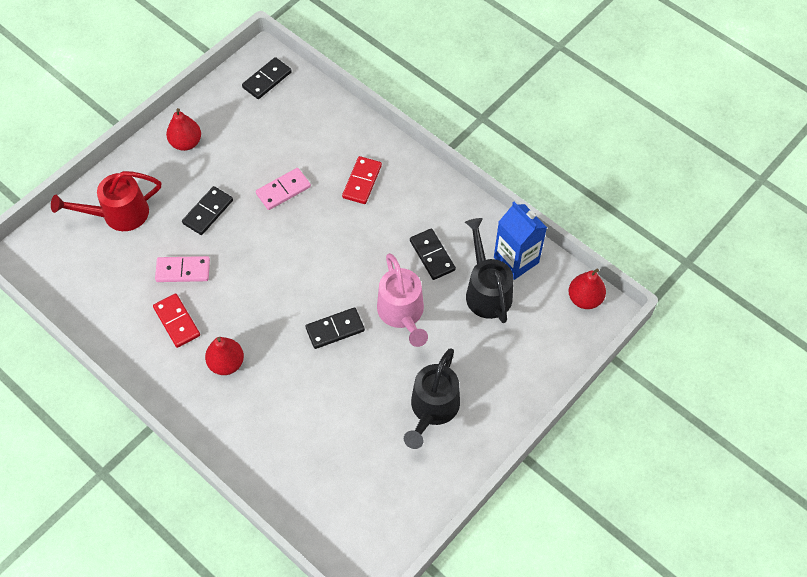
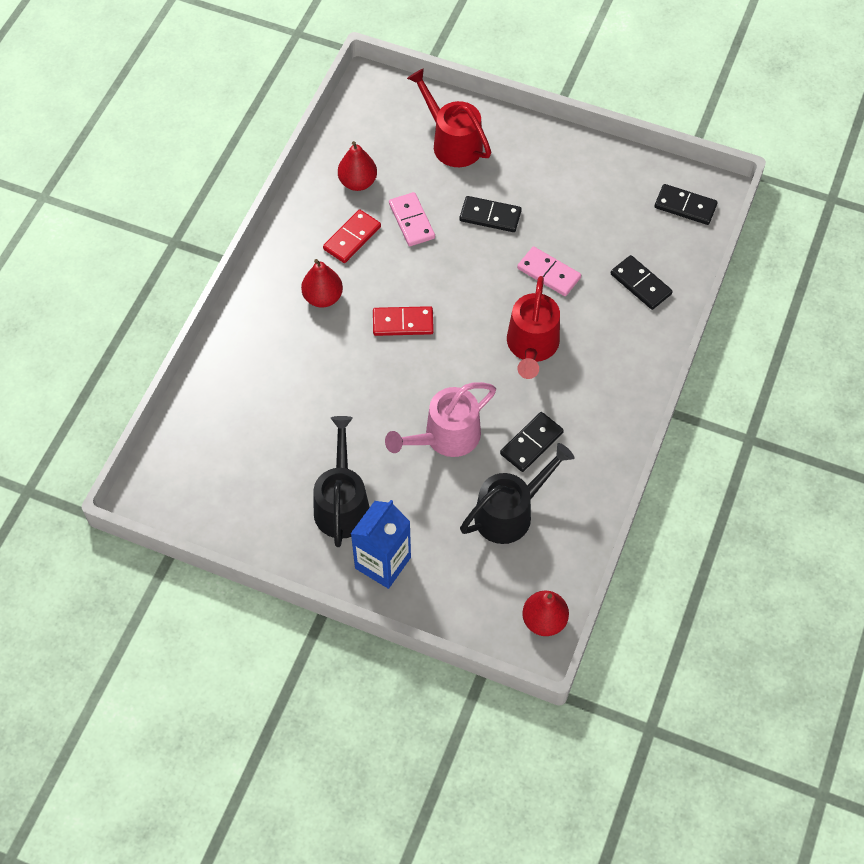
camera: 70 degrees right, 0 degrees up
(186, 143) = (565, 165): red pear -> red pear (358, 182)
(335, 329) = (400, 380): black domino -> black domino (640, 284)
(346, 225) = (532, 347): none -> red watering can
(362, 181) = (595, 343): red domino -> red domino (403, 323)
(432, 409) = (342, 503): black watering can -> black watering can turned 90 degrees clockwise
(516, 260) = (564, 531): blue carton -> blue carton (383, 563)

